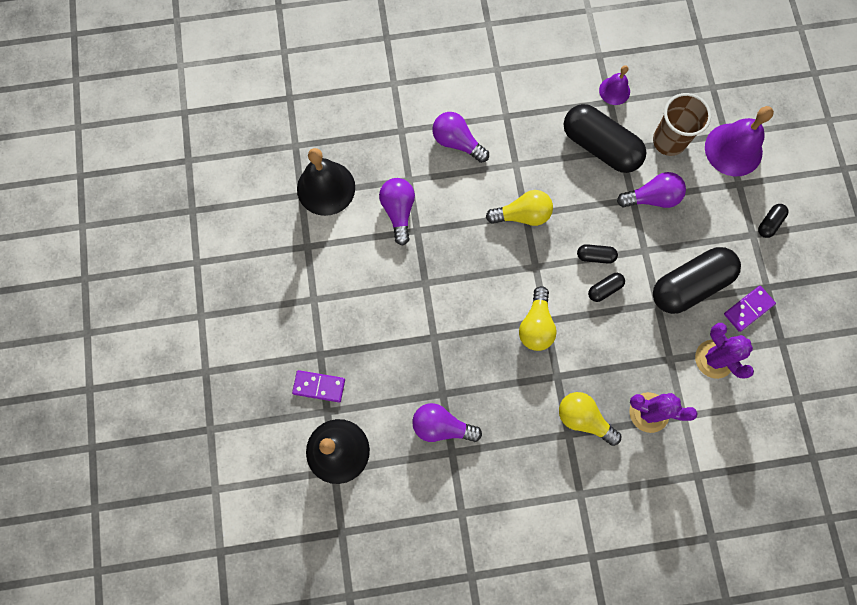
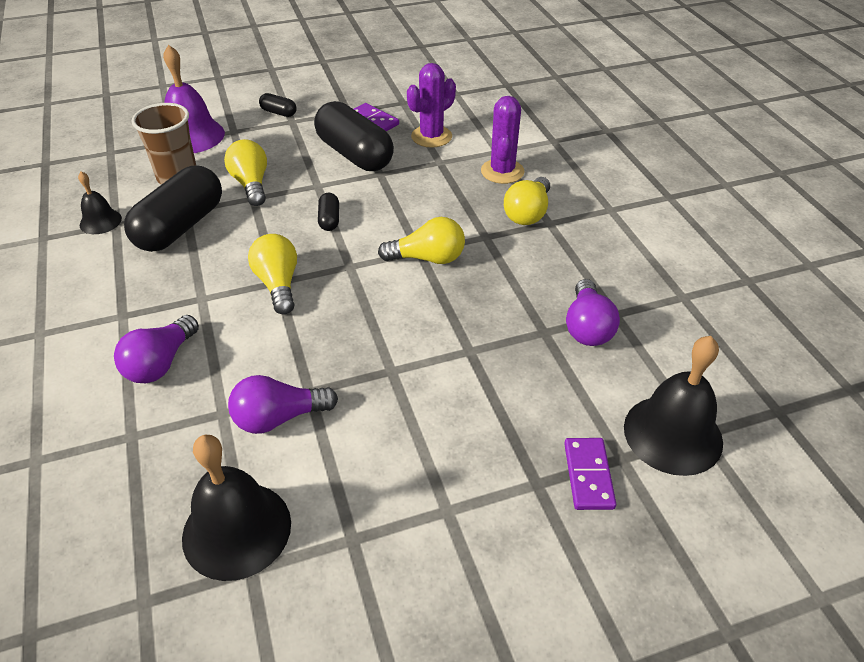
camera: 100 degrees left, 30 degrees down
(604, 289) = (370, 210): black capsule -> none
(614, 91) = (100, 221): purple bell -> black bell
(652, 198) = (251, 184): purple light bulb -> yellow light bulb

